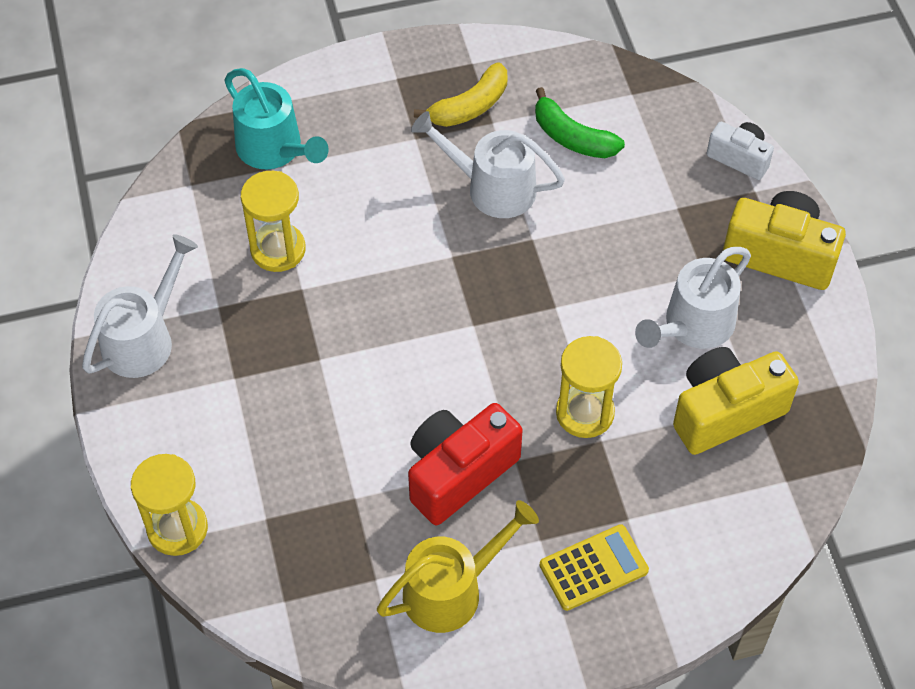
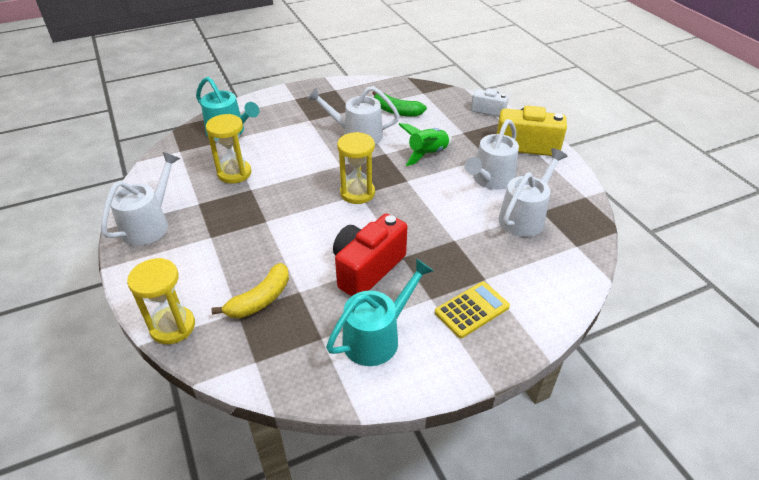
camera: 10 degrees left, 15 degrees down
(452, 589) = (377, 337): yellow watering can -> turquoise watering can
(470, 106) = (337, 105): yellow banana -> yellow banana (260, 299)
(585, 413) = (440, 227): yellow hourglass -> yellow hourglass (357, 193)
(603, 251) = (427, 154): none -> green rocket
(725, 412) = (525, 217): yellow camera -> white watering can

